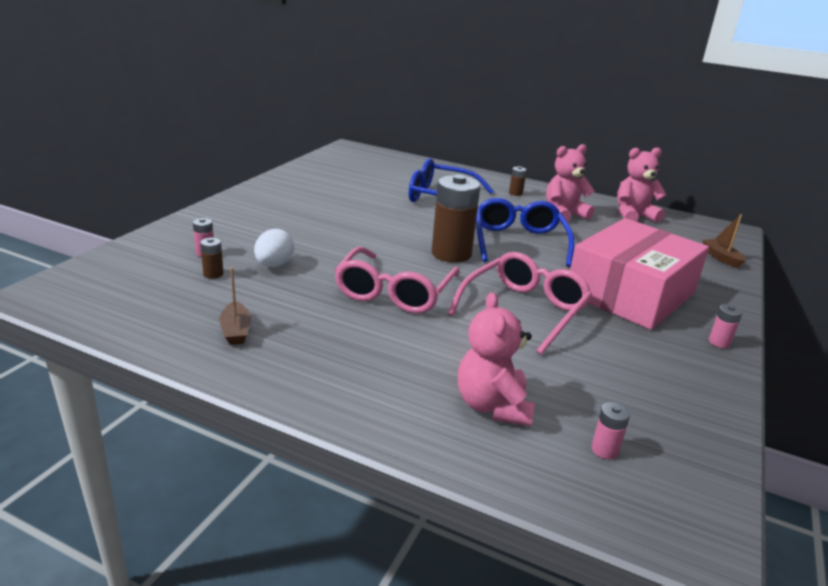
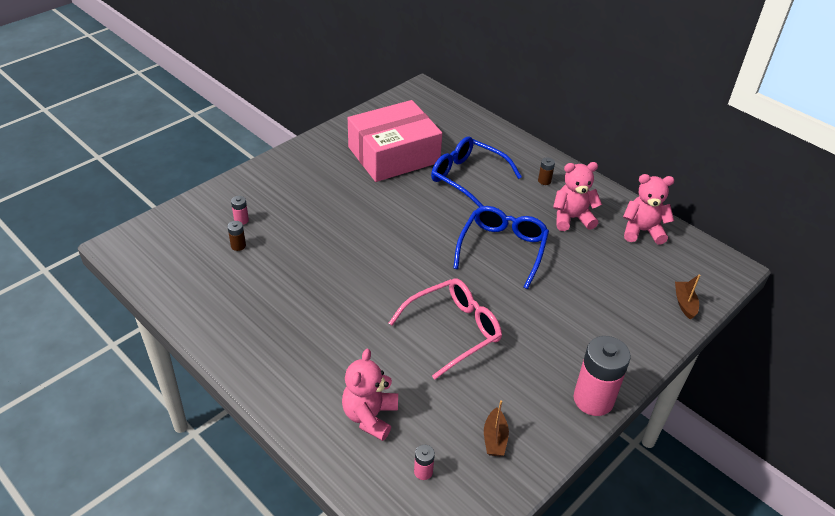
camera: 20 degrees right, 15 degrees up
(236, 331) = (231, 308): brown boat -> brown boat (494, 438)
(274, 265) = (286, 243): white egg -> none
(394, 292) = (362, 291): pink glasses -> none
(451, 254) = (433, 254): brown battery -> none
(630, 293) = (558, 330): pink box -> pink box (394, 155)
(719, 342) = (593, 399): pink battery -> pink battery, size x2.34

